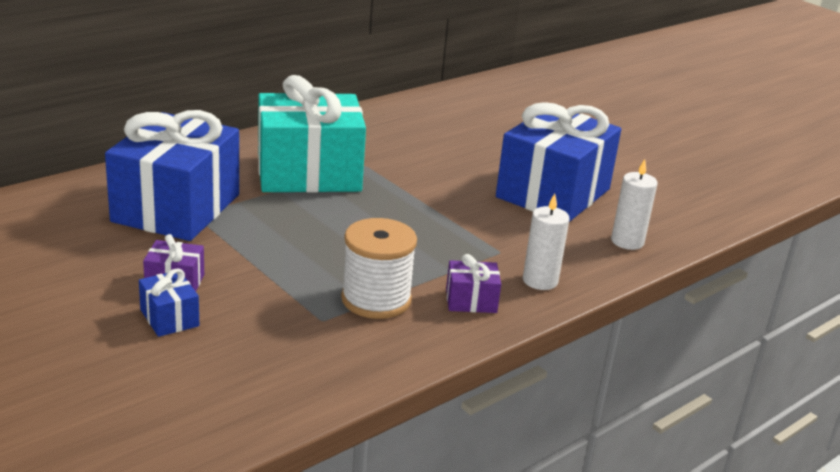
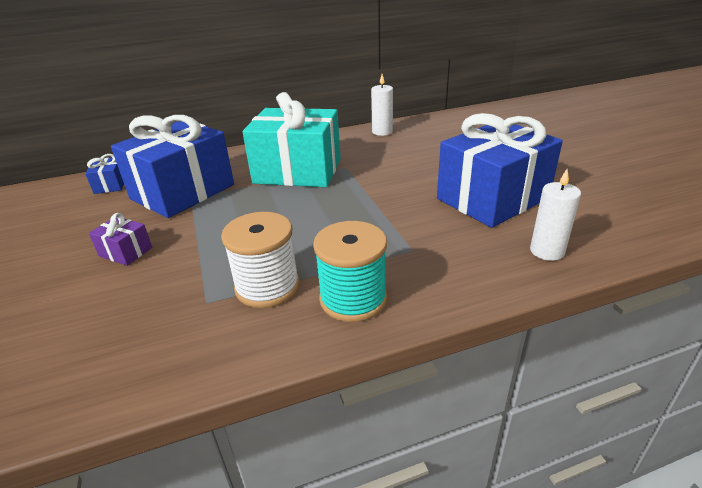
camera: 25 degrees right, 5 degrees up
(169, 318) = (92, 284): blue gift -> blue gift (111, 185)
(471, 301) = (353, 299): purple gift -> turquoise spool
(540, 281) = (434, 284): white candle -> white candle (382, 132)

